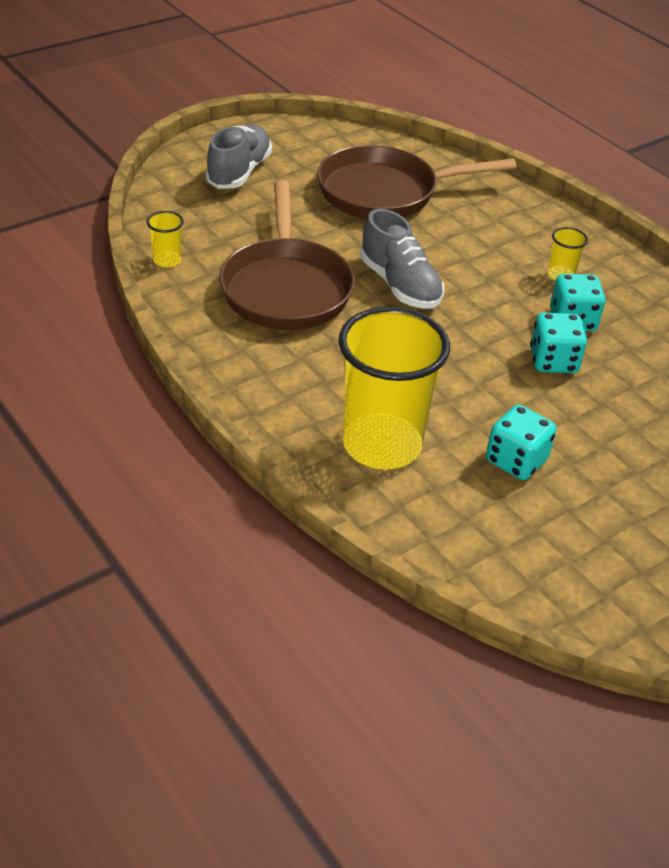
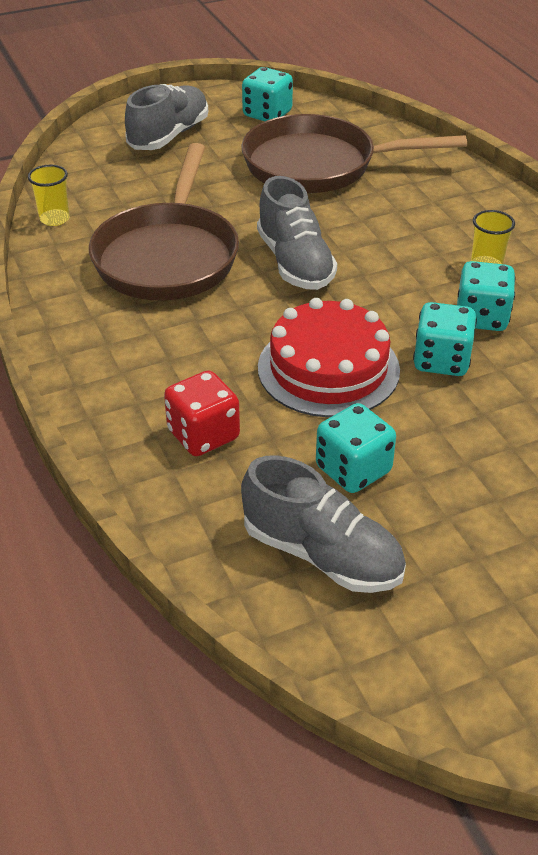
camera: 15 degrees right, 0 degrees up
(321, 146) = (267, 114): none -> turquoise dice
(382, 445) = (203, 435): yellow cup -> red dice
(464, 377) = (328, 368): none -> red cake
(517, 532) = (322, 554): none -> grey shoe

